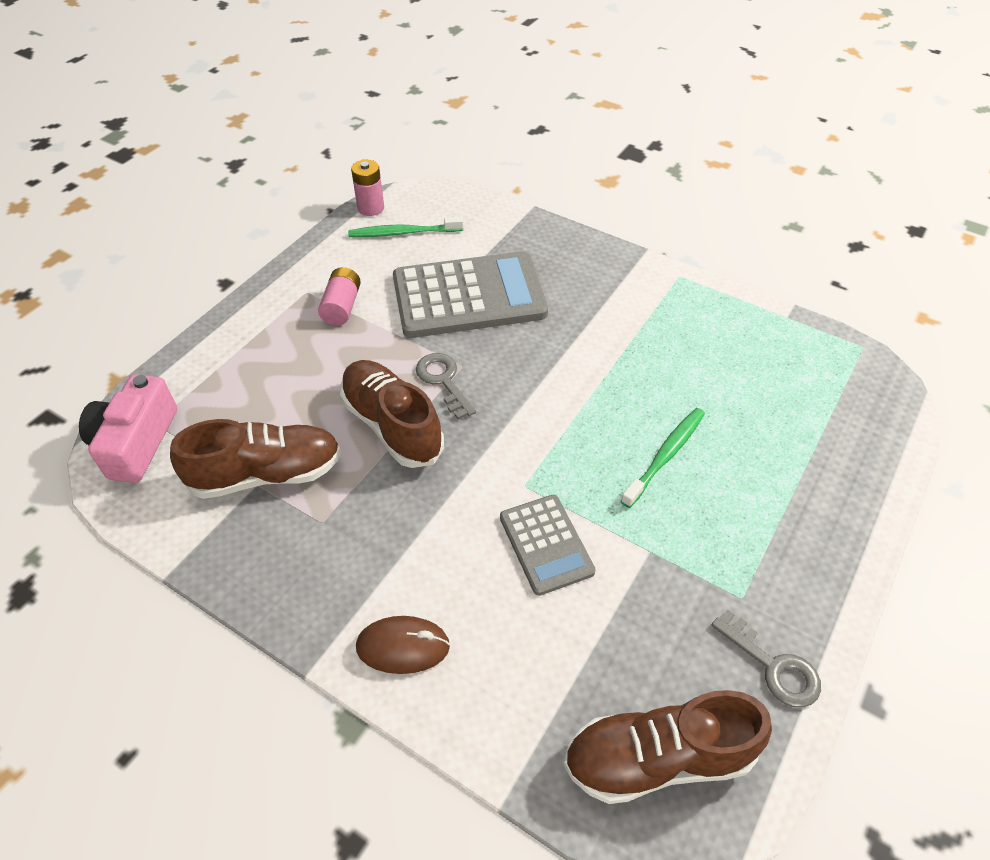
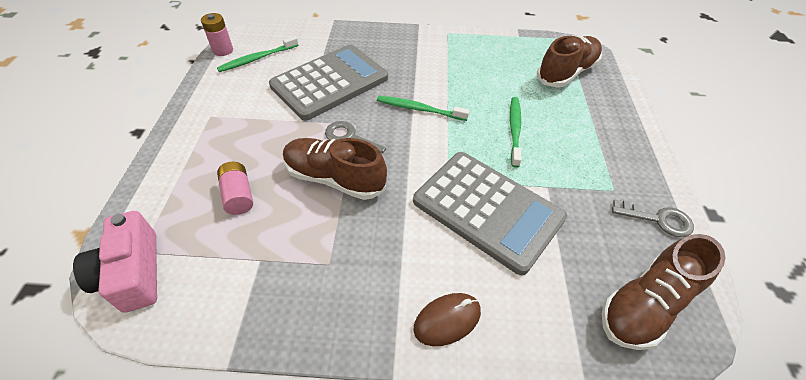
camera: 30 degrees left, 0 degrees up
(266, 474) = (263, 249): brown shoe -> brown shoe (566, 73)
(342, 306) = (244, 117): pink battery -> pink battery (238, 195)
(546, 544) = (487, 209): grey calculator -> grey calculator, size x1.86
(556, 375) = (419, 109): none -> green toothbrush

